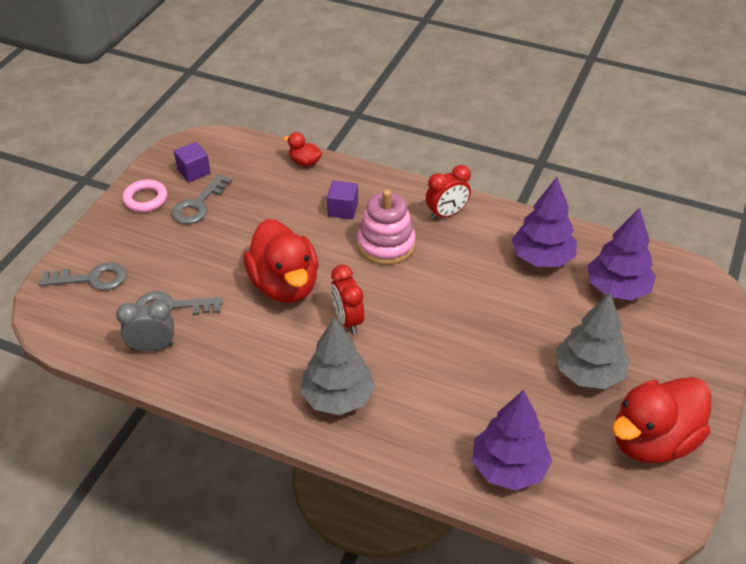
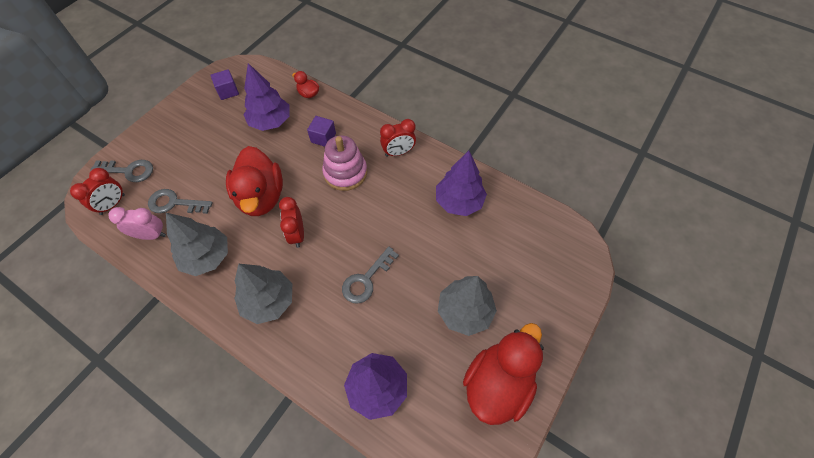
camera: 10 degrees right, 15 degrees up
(85, 320) = (113, 204): none -> red clock
(145, 199) = (187, 110): pink ring -> none
(152, 347) = (151, 235): grey clock -> pink clock
(198, 205) = (222, 120): grey key -> grey key (366, 280)
(237, 361) = (207, 257): none -> grey tree
(617, 289) = (509, 238): purple tree -> purple tree (271, 122)
(652, 441) = (497, 384): red duck -> red duck turned 150 degrees clockwise

